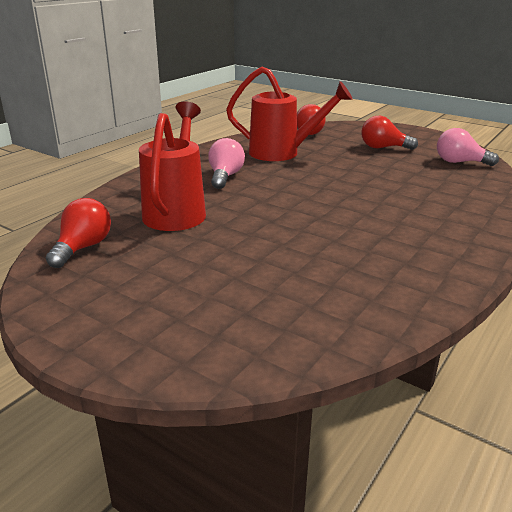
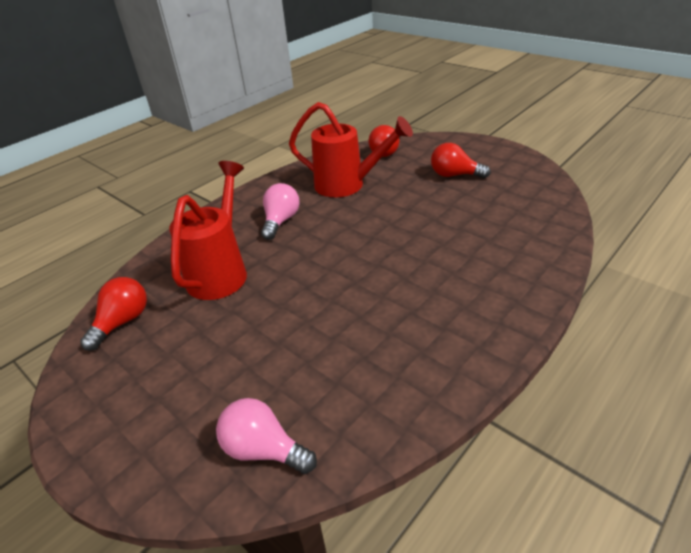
camera: 10 degrees right, 10 degrees up
(459, 162) = (529, 197): pink light bulb -> pink light bulb (263, 449)

